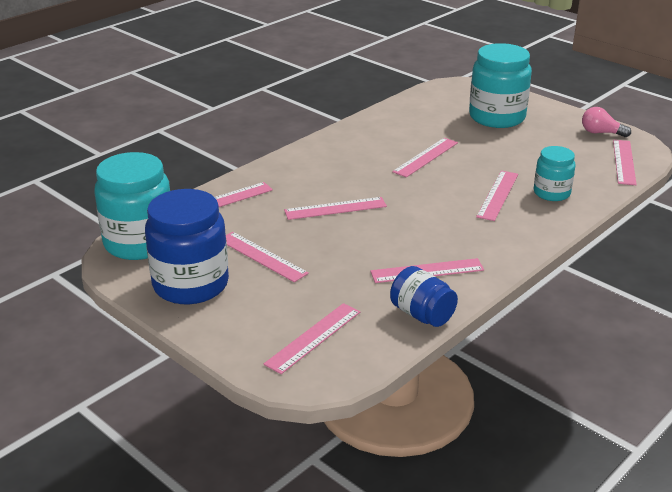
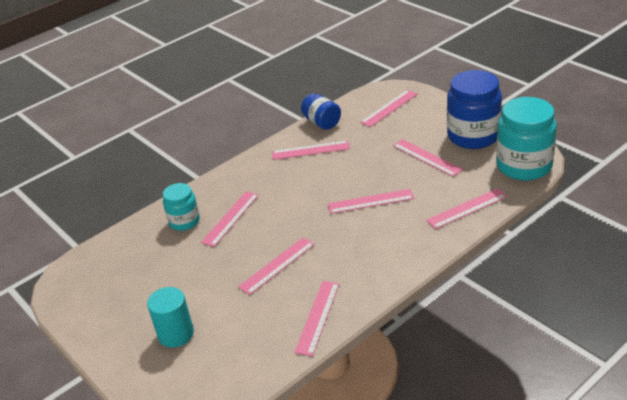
camera: 170 degrees left, 5 degrees up
(497, 117) = (176, 334): turquoise jar -> turquoise cylinder
(601, 133) = (82, 305): pink light bulb -> none
(623, 162) = (95, 261): pink ruler -> pink ruler (318, 317)

